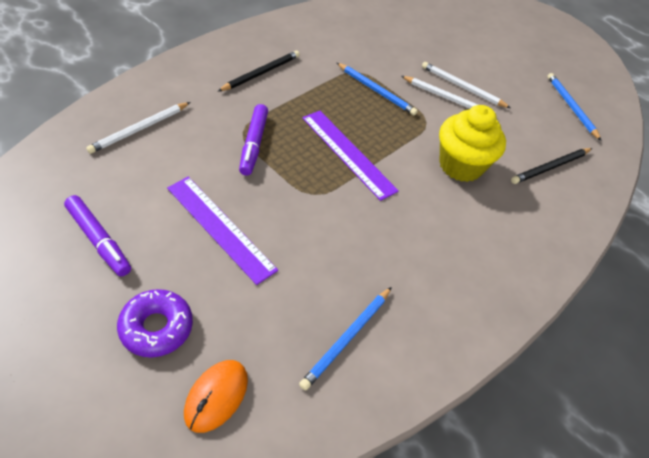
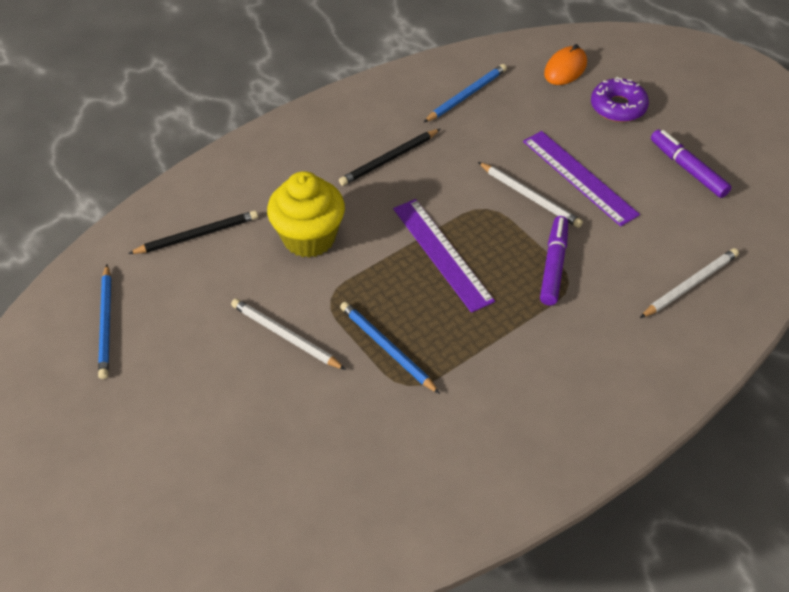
camera: 165 degrees left, 0 degrees up
(261, 73) = (551, 378): black pencil -> black pencil (389, 159)
(462, 87) = (255, 357): white pencil -> white pencil (530, 197)

